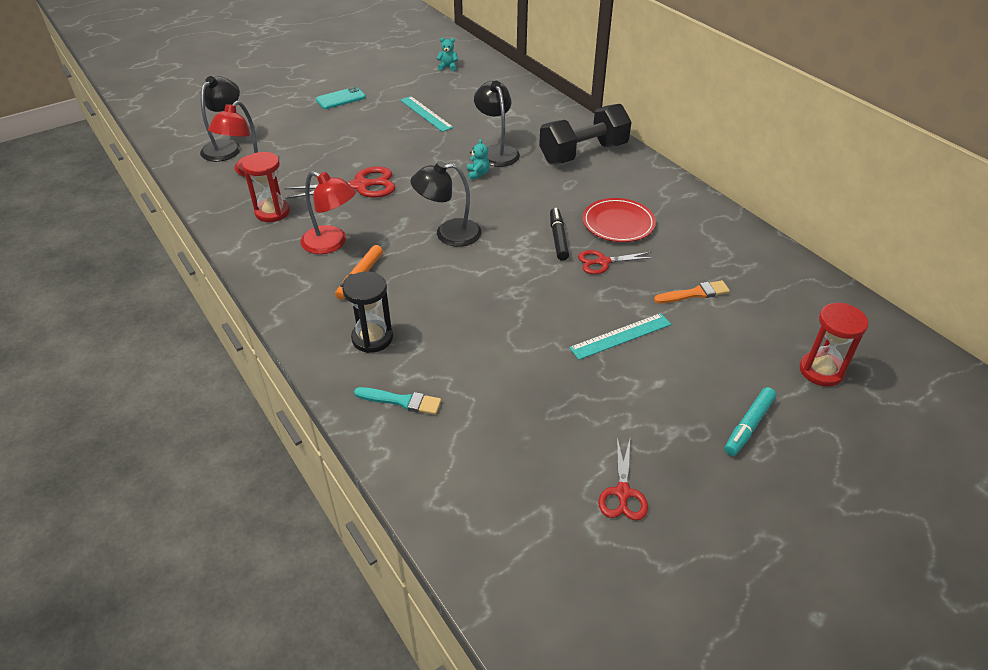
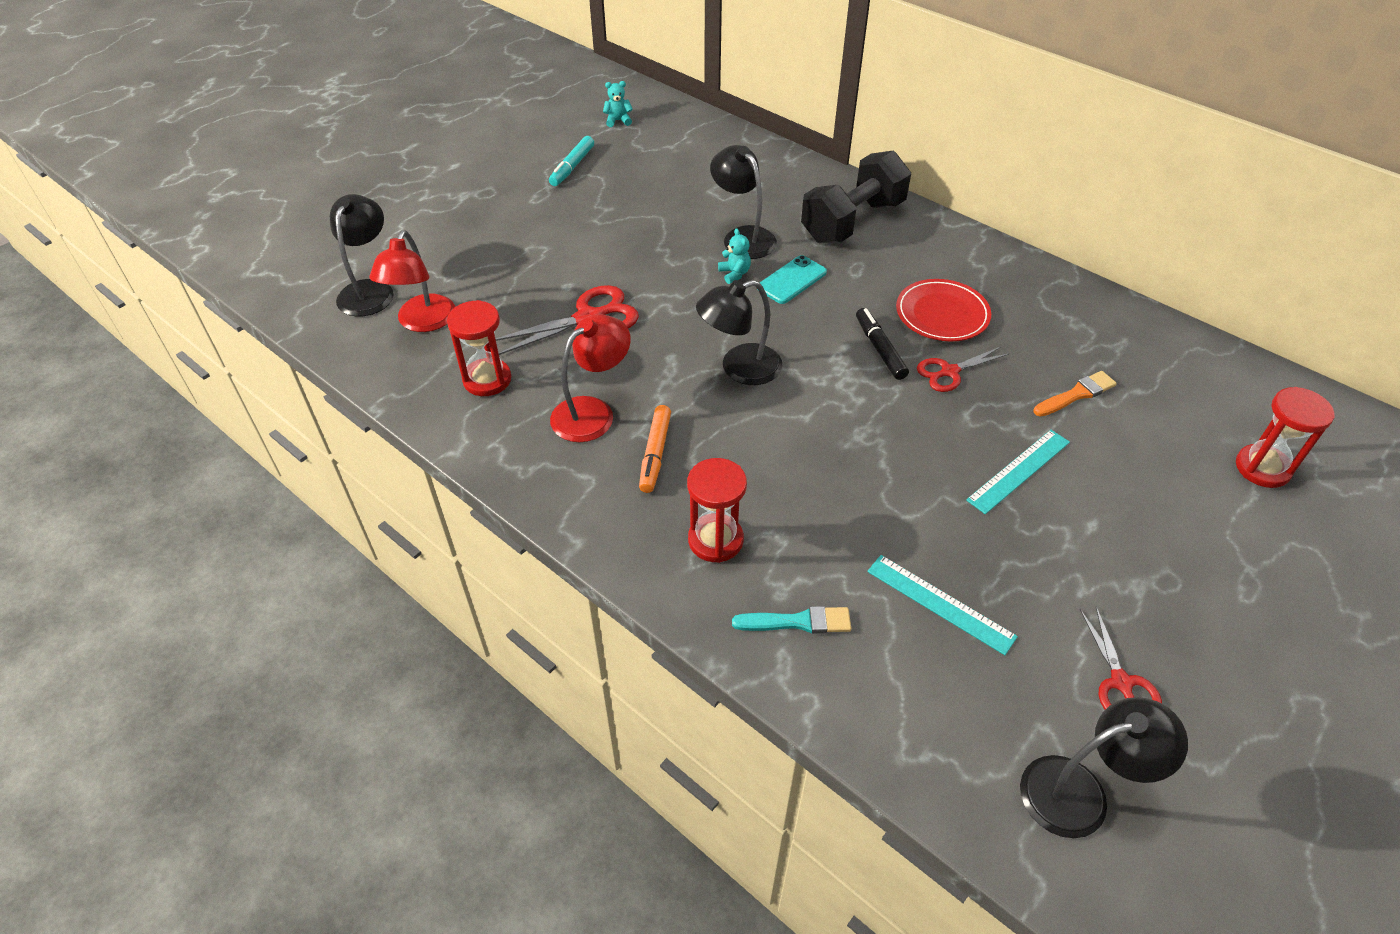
camera: 15 degrees left, 5 degrees up
(331, 243) = (592, 412): red lamp -> red lamp turned 60 degrees counterclockwise
(340, 98) = (495, 190): turquoise phone -> turquoise phone (792, 280)
(372, 338) = (715, 540): black hourglass -> red hourglass
(426, 113) = (623, 195): turquoise ruler -> turquoise ruler (940, 603)
(550, 557) = (1080, 791): none -> black lamp
(749, 425) = (1218, 558): turquoise marker -> turquoise marker (572, 166)

